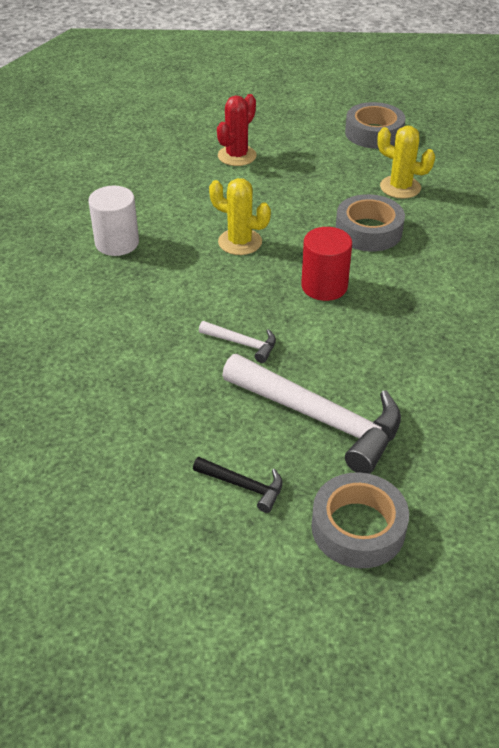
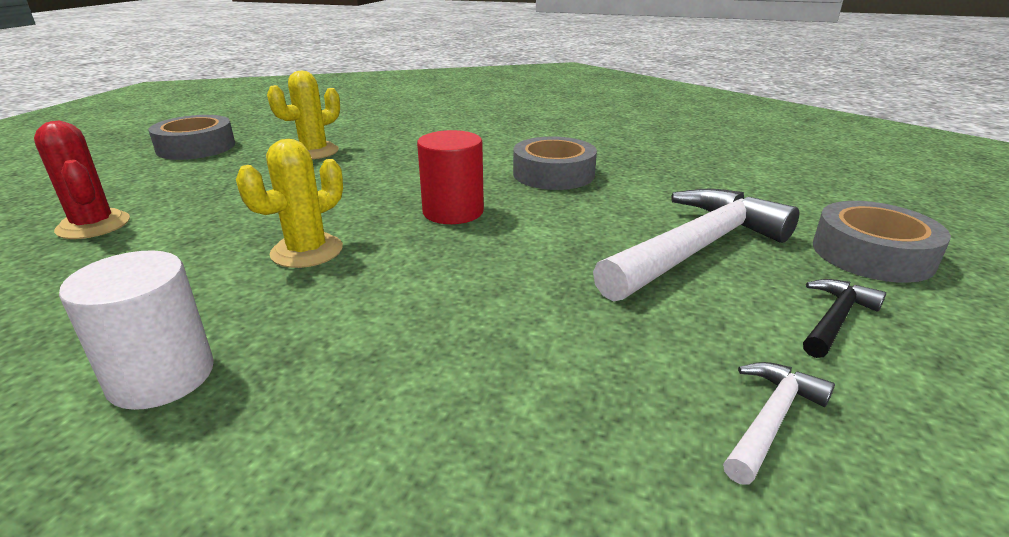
camera: 75 degrees left, 15 degrees down
(242, 343) = (539, 280): white hammer -> white hammer (770, 419)
(368, 231) = (372, 176): grey tape -> grey tape (553, 174)

